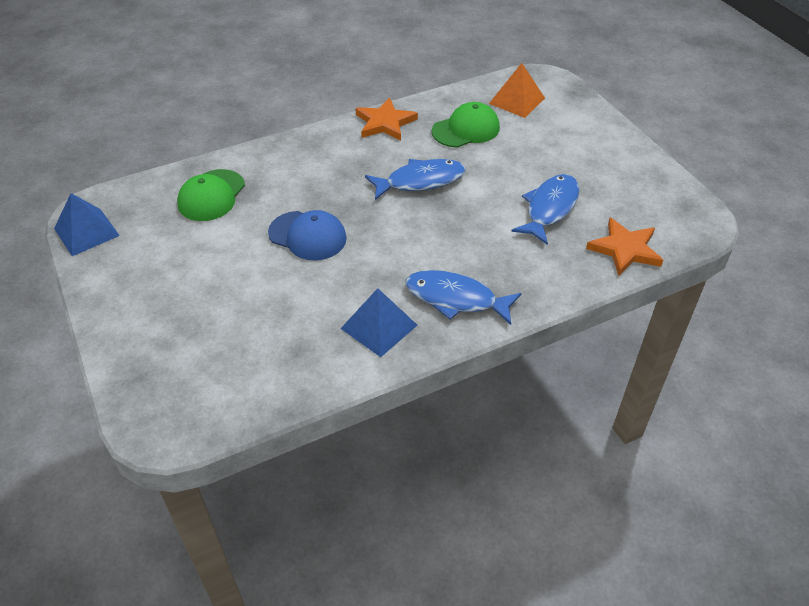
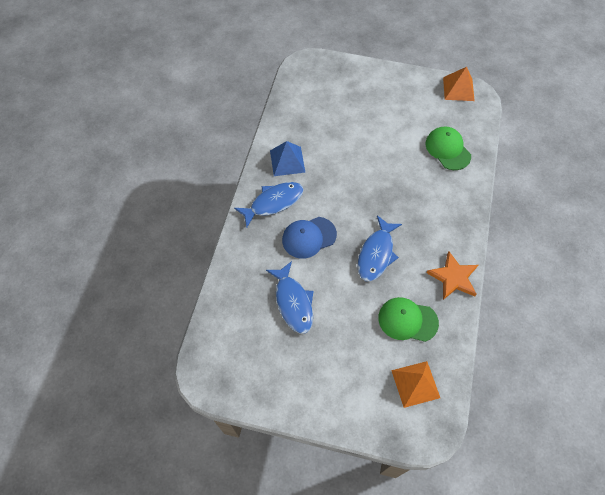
camera: 130 degrees right, 15 degrees up
(86, 232) = (458, 89): blue pyramid -> orange pyramid
(307, 236) = (376, 171): blue cap -> blue cap (309, 237)
(466, 129) = (407, 320): green cap -> green cap turned 90 degrees clockwise
(625, 249) = (228, 310): orange star -> none

